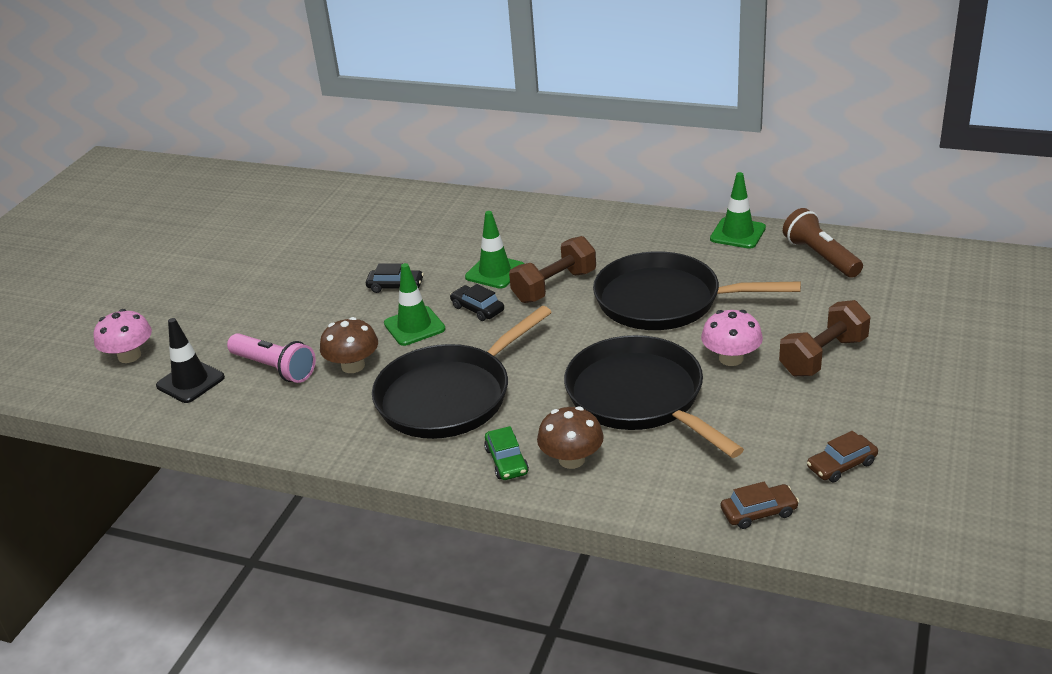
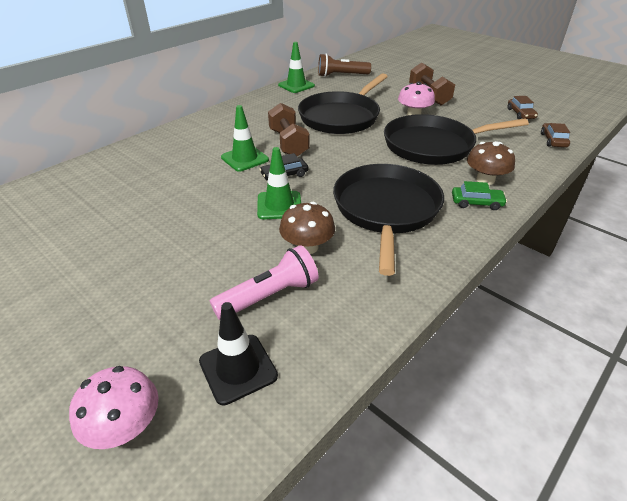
camera: 70 degrees left, 5 degrees up
(395, 286) = (211, 202): black car -> none
(449, 396) = (386, 209): black pan -> black pan turned 150 degrees counterclockwise

